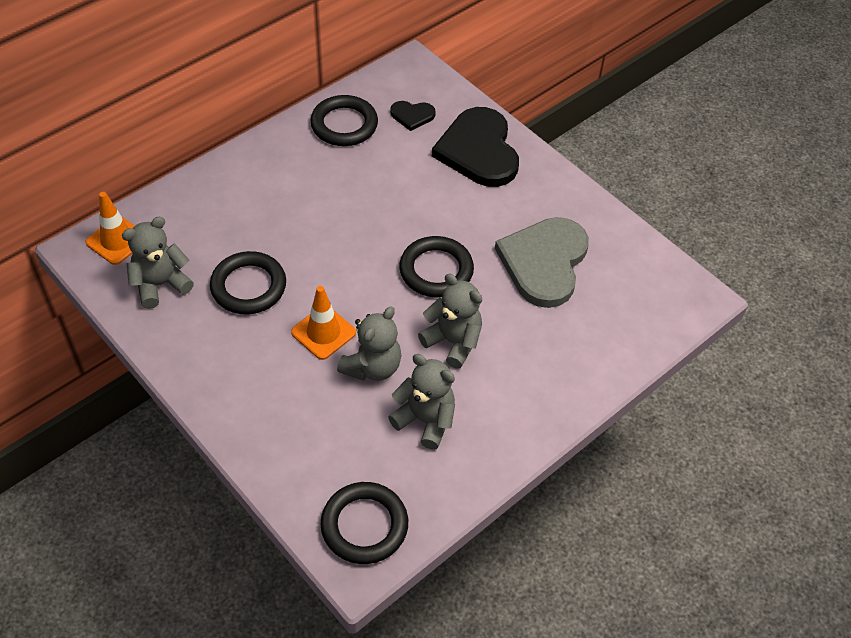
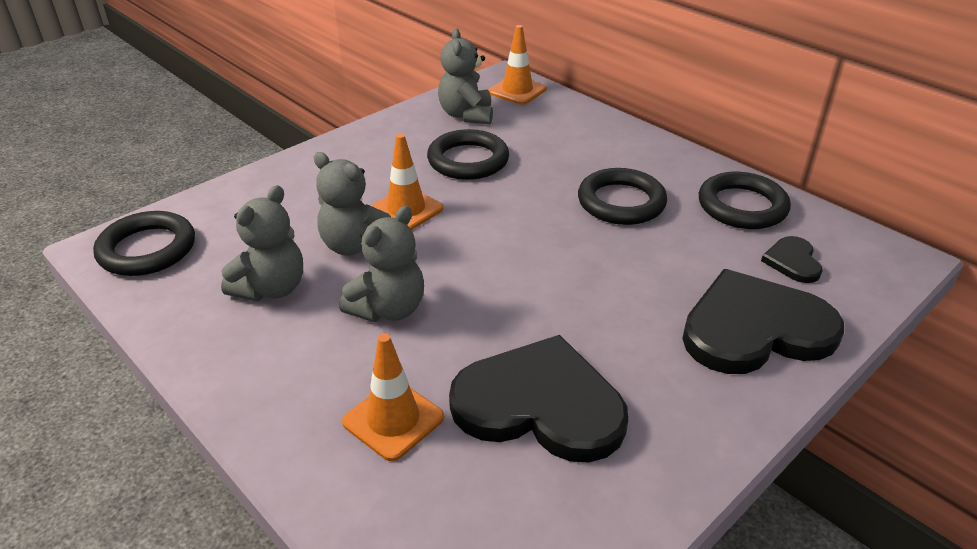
camera: 90 degrees right, 15 degrees down
(160, 284) = (466, 115): grey teddy bear -> grey teddy bear turned 150 degrees counterclockwise
(436, 270) = (508, 291): black ring -> black ring (621, 202)
(544, 262) = (540, 404): grey heart -> black heart
(559, 336) = (393, 420): none -> orange traffic cone

